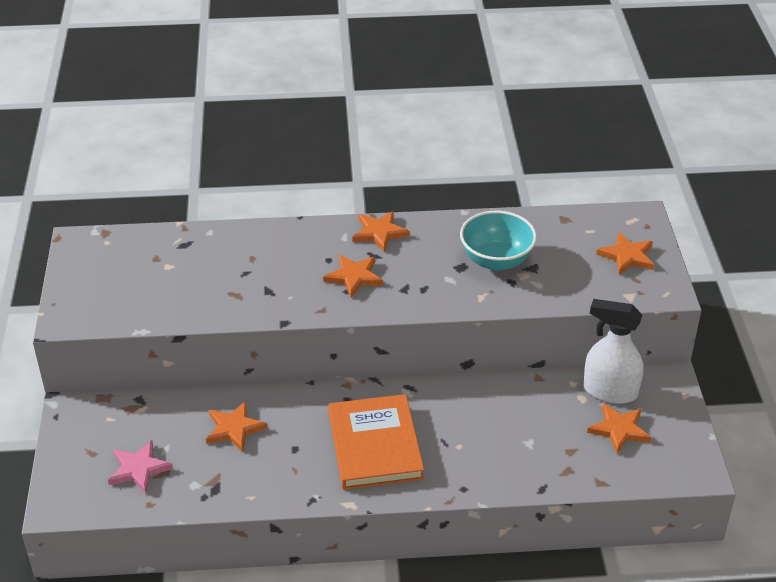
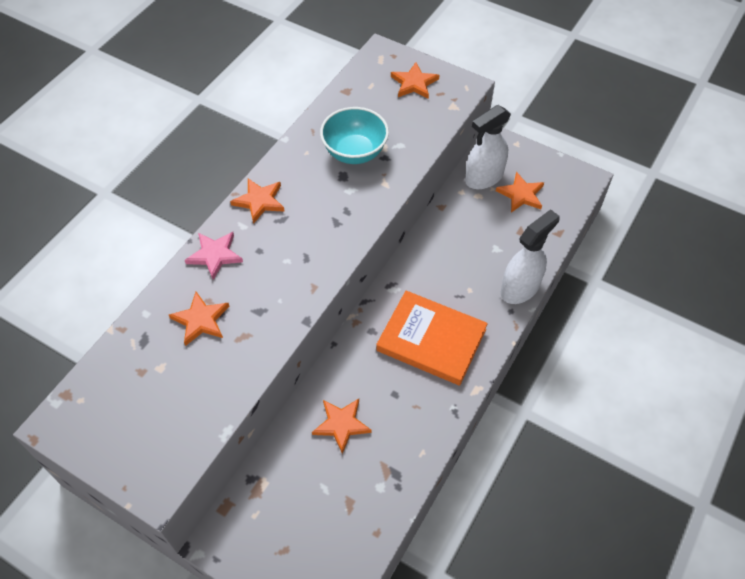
camera: 55 degrees left, 15 degrees up
(139, 469) = (331, 521): pink star -> pink star (215, 255)
(354, 277) = (295, 246): orange star -> orange star (201, 320)
(498, 483) = (520, 288): none -> white spray bottle

